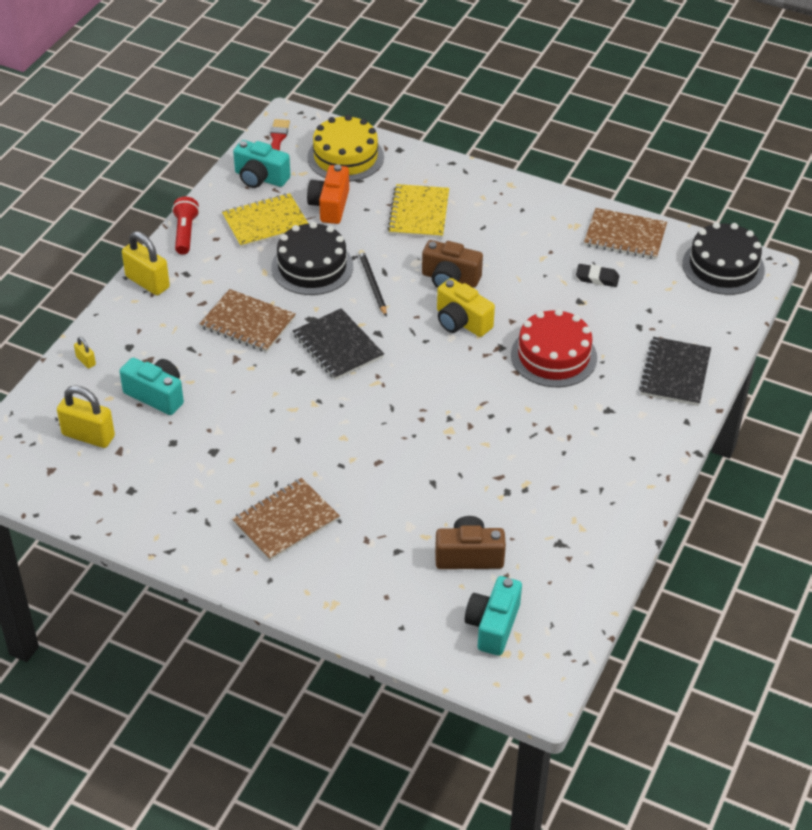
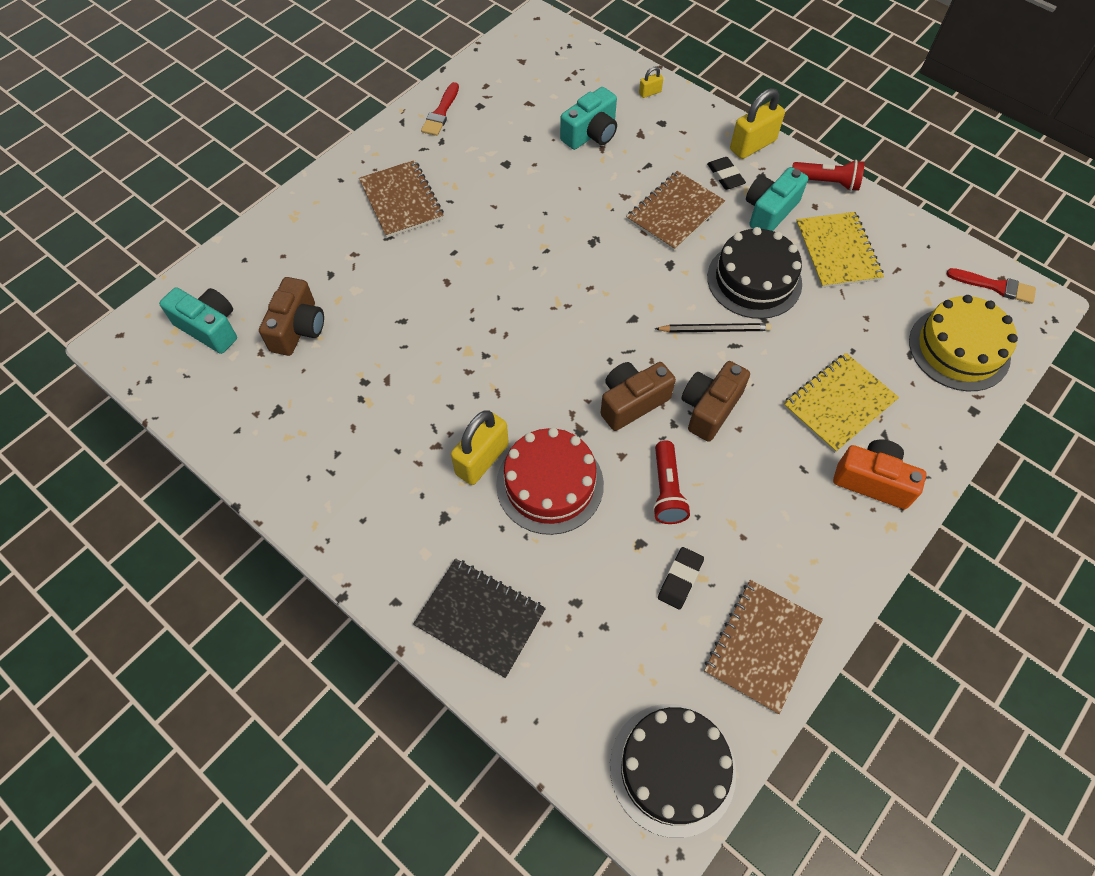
camera: 105 degrees right, 15 degrees up
(88, 436) = (554, 86): yellow padlock -> yellow padlock (482, 459)
(149, 520) = (441, 113): none -> red brush
(193, 296) = (725, 176): none -> black eraser
(260, 178) = (920, 259): turquoise camera -> turquoise camera (769, 211)
(330, 206) = (862, 315): orange camera -> orange camera (872, 481)
(338, 346) = (621, 280): black notebook -> none
(419, 213) = (839, 403): yellow notebook -> yellow notebook turned 60 degrees counterclockwise
(461, 322) = (632, 402): yellow camera -> brown camera
(531, 293) = (667, 490): none -> red flashlight

